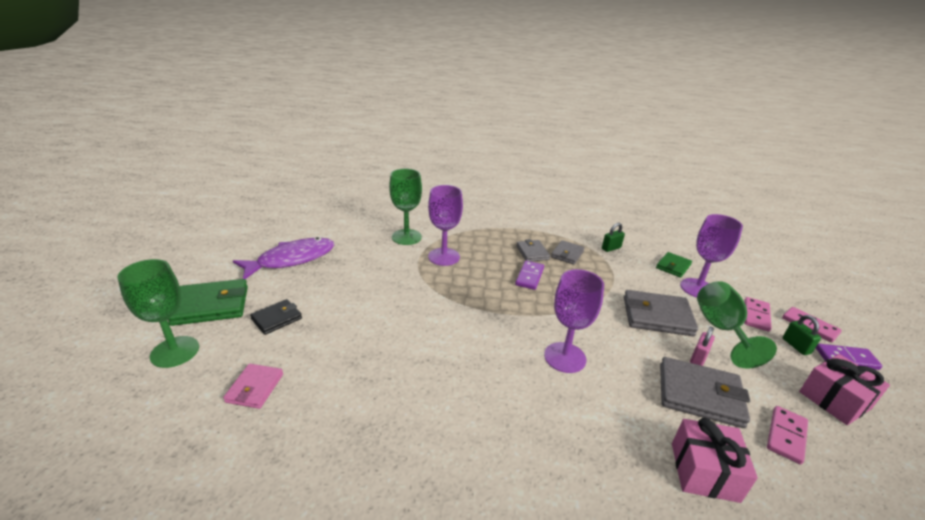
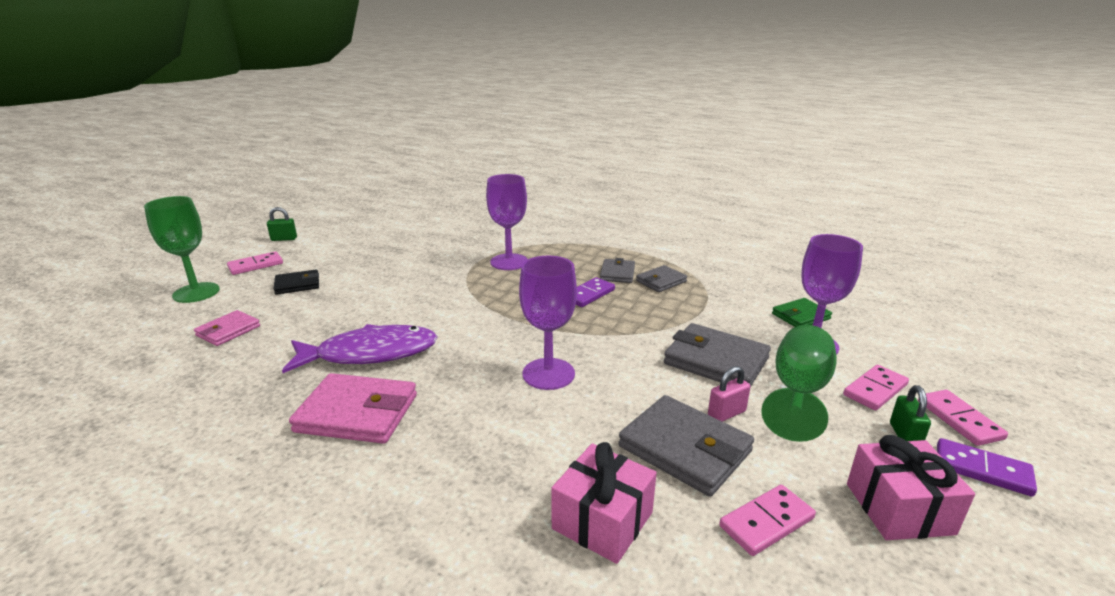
camera: 25 degrees right, 5 degrees down
(211, 305) = (255, 265): green wallet -> pink domino
(292, 259) = (357, 242): purple fish -> purple fish (370, 353)
(406, 237) = (487, 240): green goblet -> none
(458, 439) = (357, 413): none -> pink wallet
(611, 248) = (729, 284): green padlock -> green padlock (284, 239)

